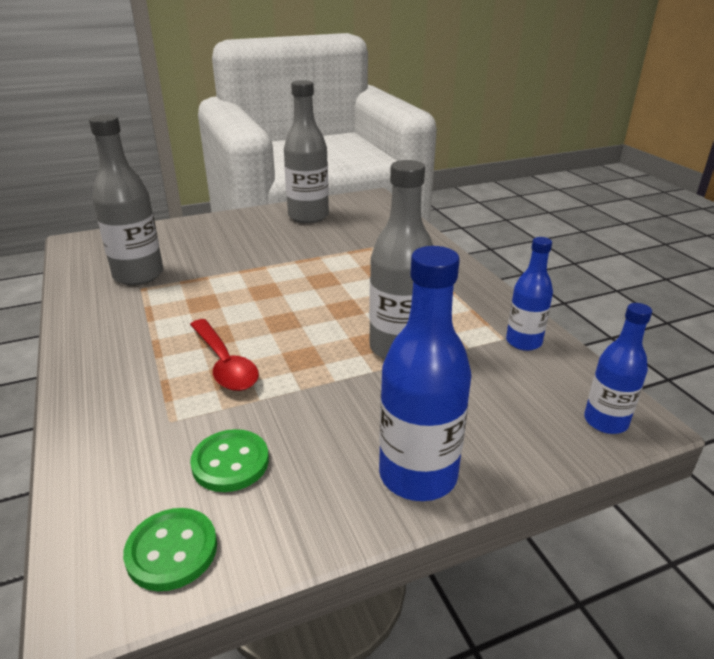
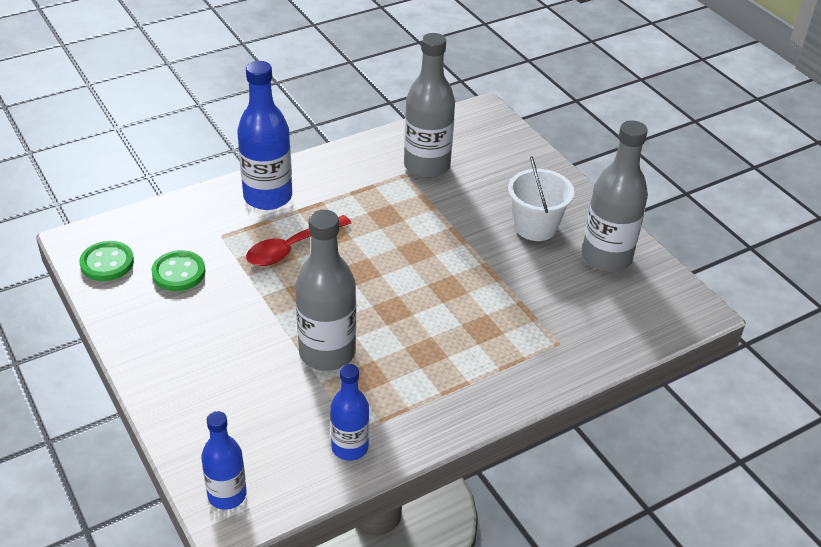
camera: 80 degrees right, 10 degrees up
(259, 236) = (535, 227): none -> white bucket
(418, 475) = (164, 369): blue bottle -> blue bottle (268, 197)

